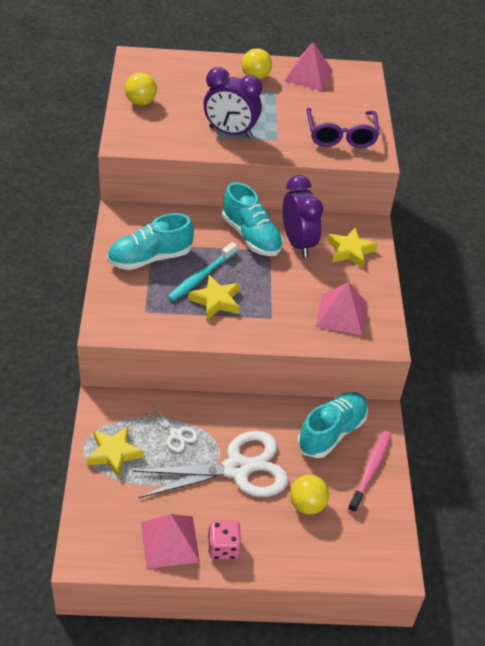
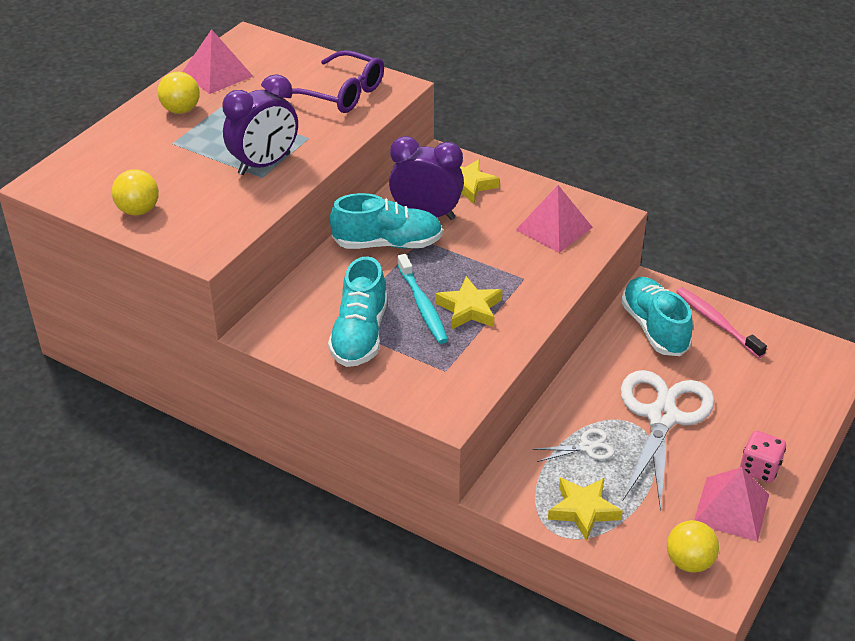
camera: 55 degrees left, 5 degrees down
(307, 505) = (736, 384): yellow ball -> yellow ball (689, 562)

